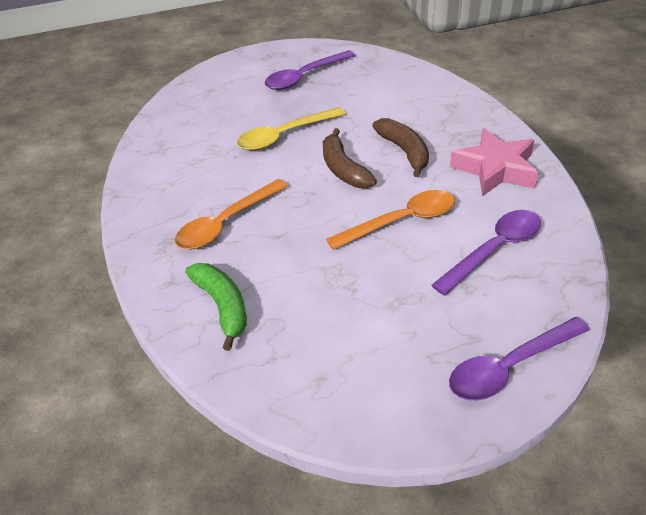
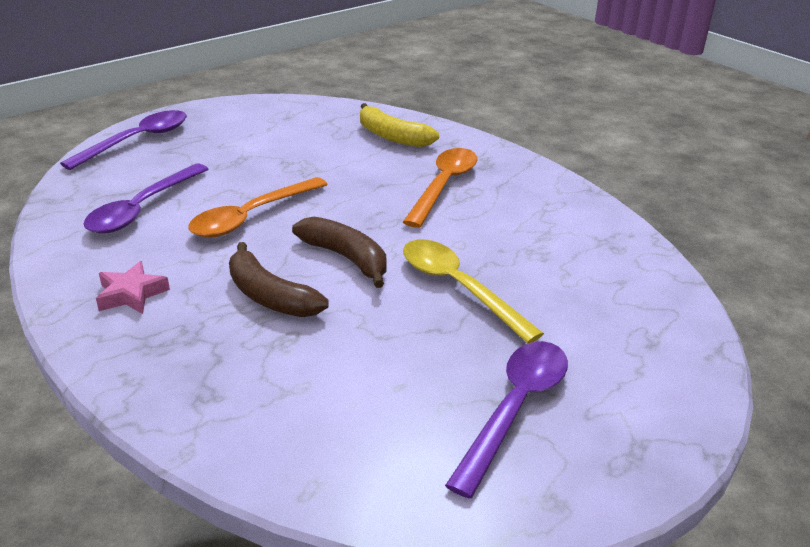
camera: 155 degrees right, 10 degrees down
(222, 306) = (392, 136): green banana -> yellow banana
(284, 135) = (458, 288): yellow spoon -> yellow spoon turned 75 degrees counterclockwise
(495, 169) = (131, 294): pink star -> pink star, size x0.56

